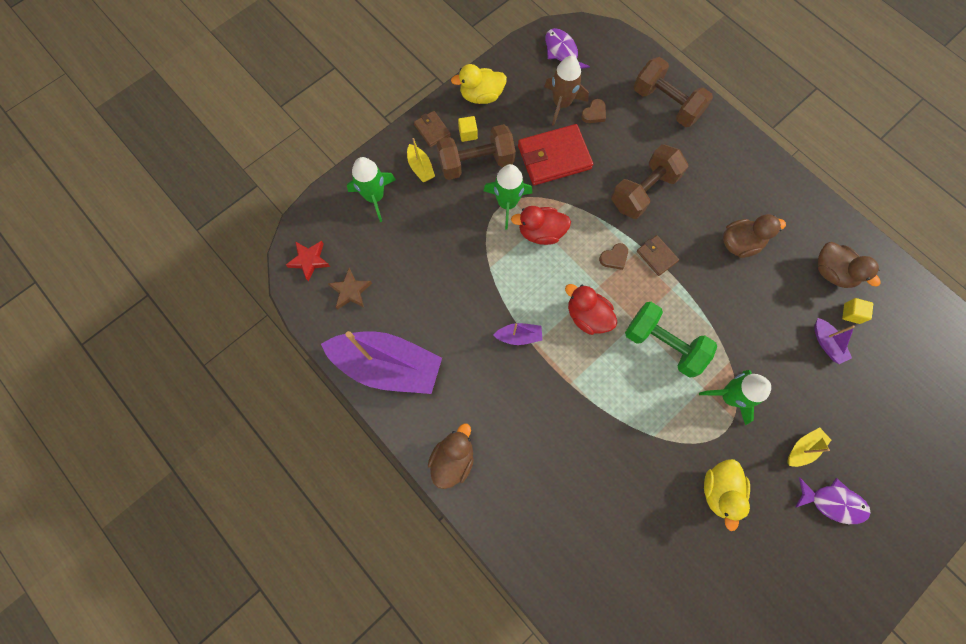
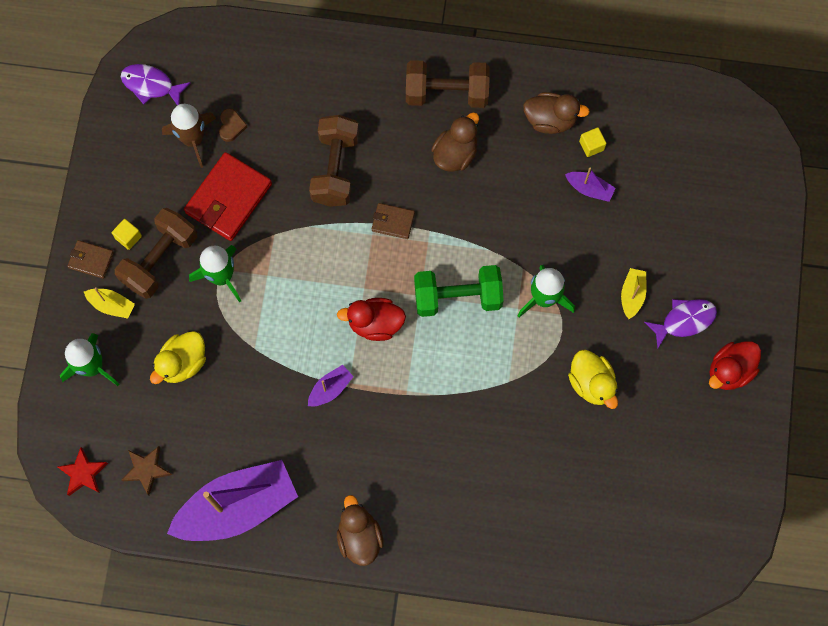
camera: 40 degrees left, 0 degrees up
(481, 96) = (109, 189): yellow duck -> yellow duck (183, 363)
(541, 232) = (274, 280): red duck -> red duck (730, 371)
(614, 258) = (357, 252): brown heart -> none
(666, 104) = (291, 66): brown dumbbell -> brown dumbbell (447, 93)

